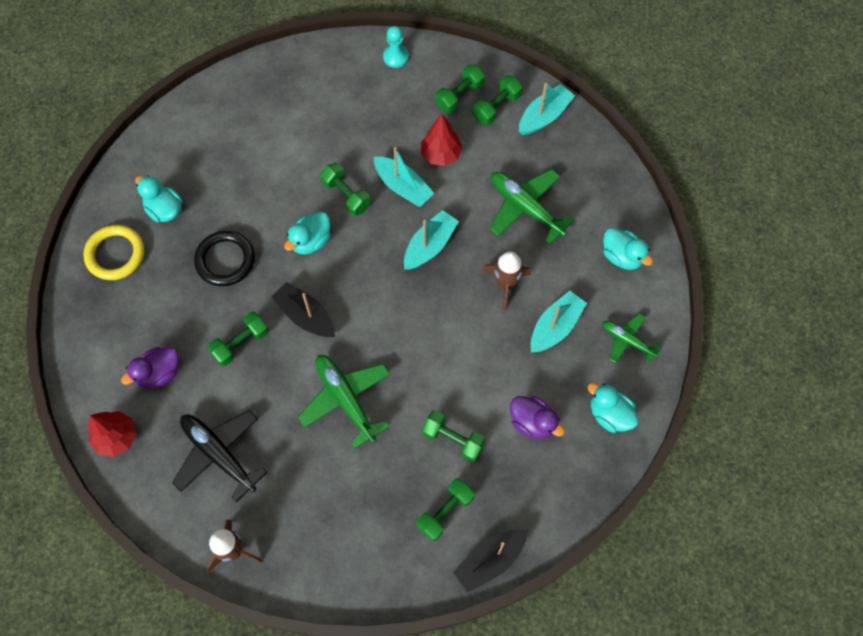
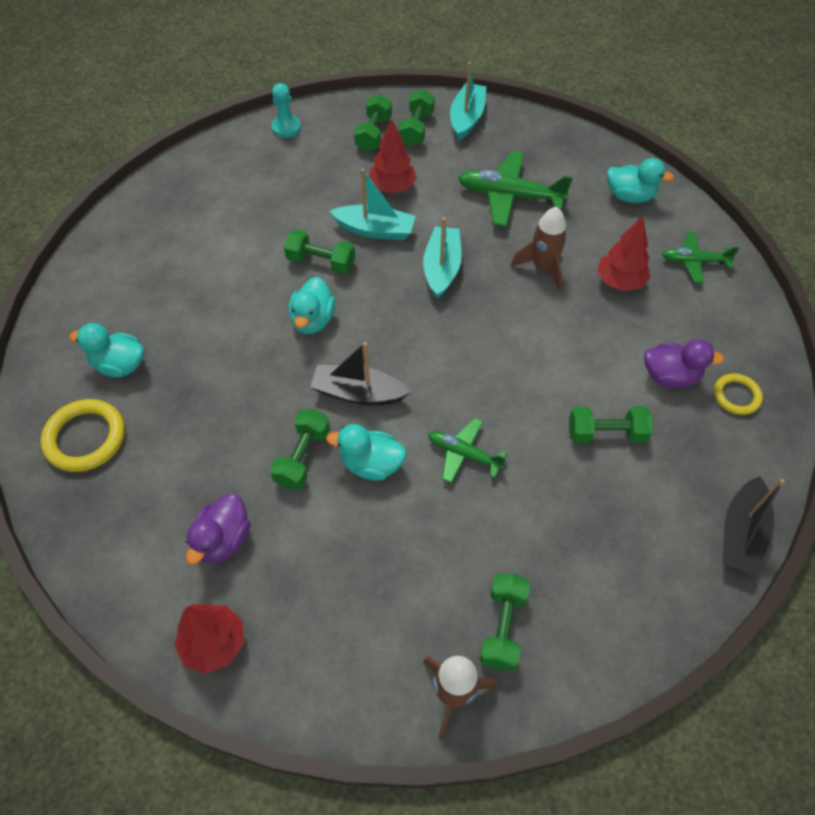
camera: 30 degrees left, 10 degrees down
(219, 454) = (358, 591): black plane -> none
(225, 260) = (227, 382): black ring -> none
(346, 399) = (463, 454): green plane -> green plane, size x0.60
(445, 512) = (656, 510): green dumbbell -> green dumbbell (502, 627)
(555, 327) = (620, 281): turquoise boat -> red tree
(569, 464) = (736, 396): none -> yellow ring
(609, 414) = (734, 332): turquoise duck -> turquoise duck (371, 464)

